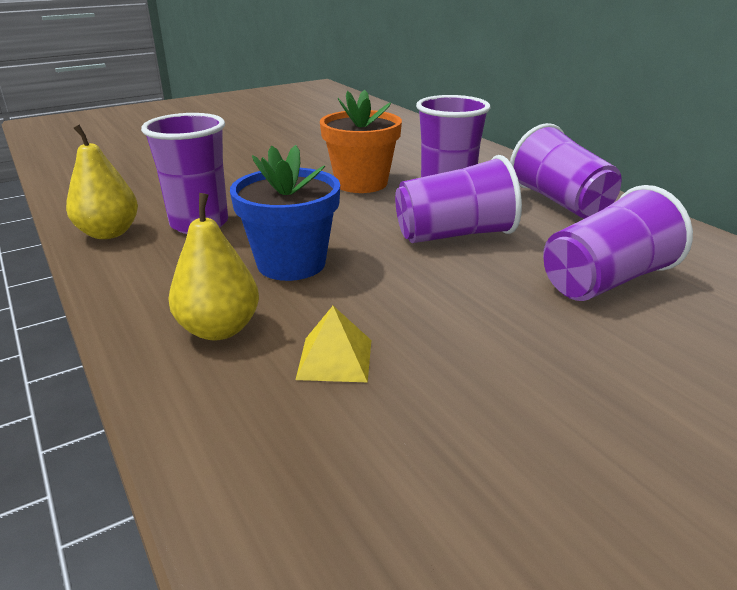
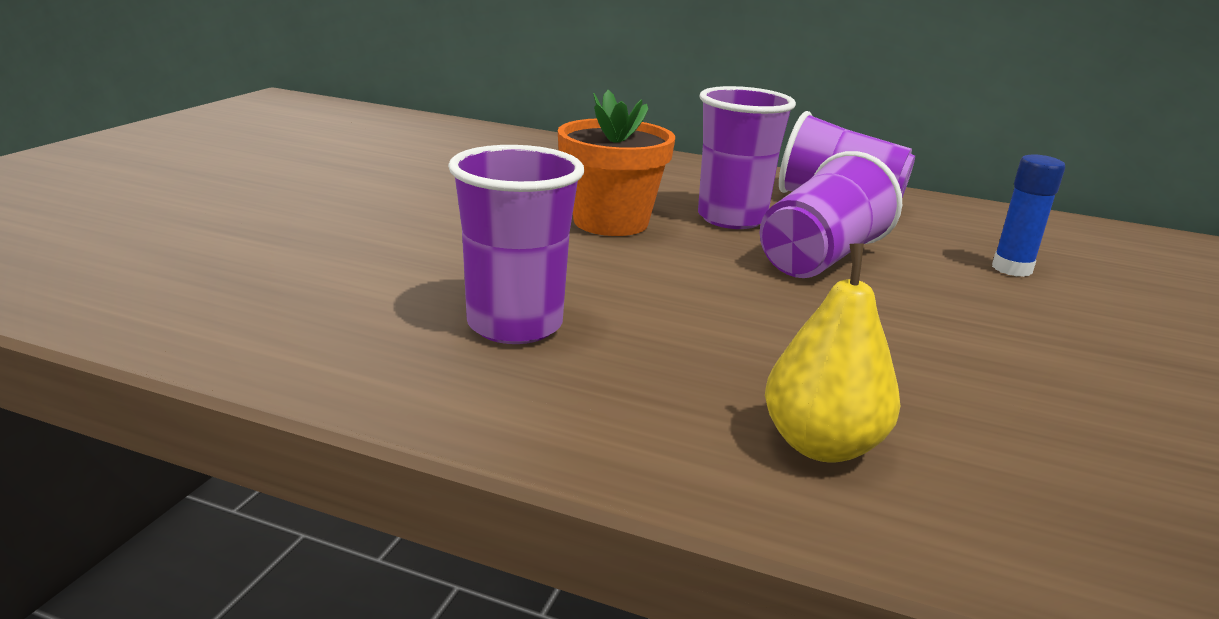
camera: 40 degrees left, 5 degrees down
(109, 233) = (403, 378): yellow pear -> none
(291, 263) = (733, 340): blue flower pot -> none
(335, 359) = (984, 425): yellow pyramid -> none
(605, 281) = (1011, 269): purple cup -> blue glue stick

